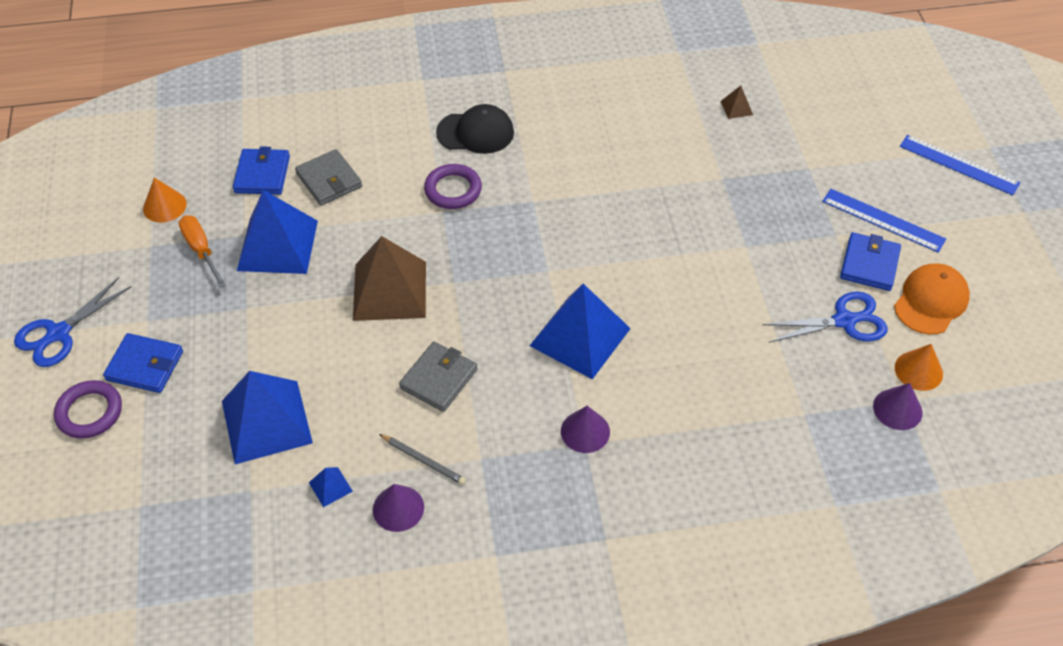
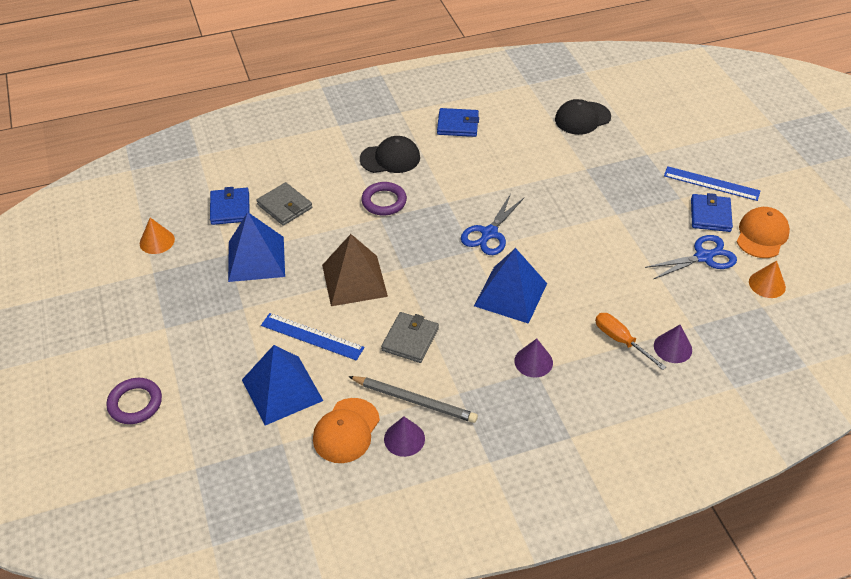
camera: 10 degrees left, 5 degrees down
(58, 334) = (93, 348): blue scissors -> blue scissors (489, 234)
(145, 365) = (172, 362): blue wallet -> blue wallet (458, 125)
(201, 250) = (195, 270): orange screwdriver -> orange screwdriver (620, 340)
(330, 486) = (346, 431): blue pyramid -> orange cap
(423, 460) = (414, 400): grey pencil -> grey pencil, size x1.67
(736, 108) = (582, 118): brown pyramid -> black cap
(897, 409) = (759, 313): purple cone -> purple cone (672, 348)
(958, 164) = (754, 139): blue ruler -> blue ruler (312, 336)

